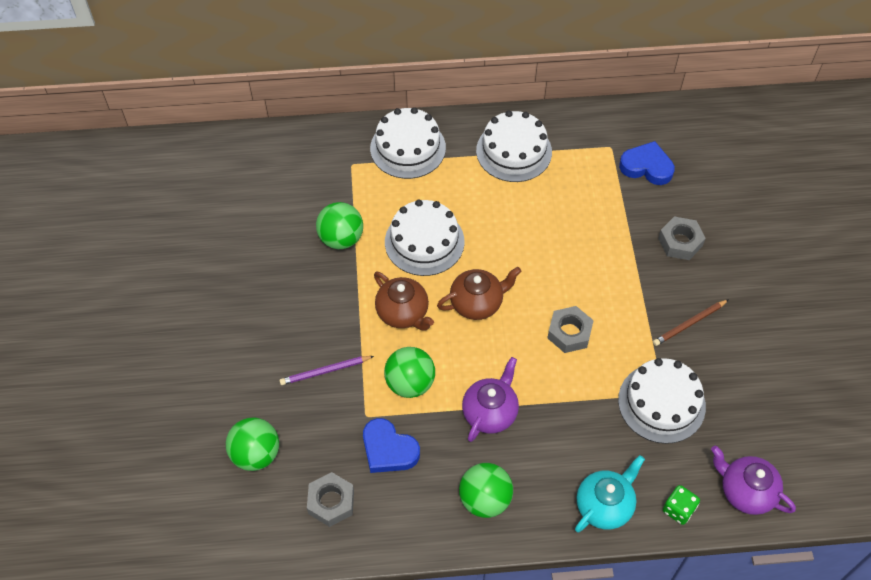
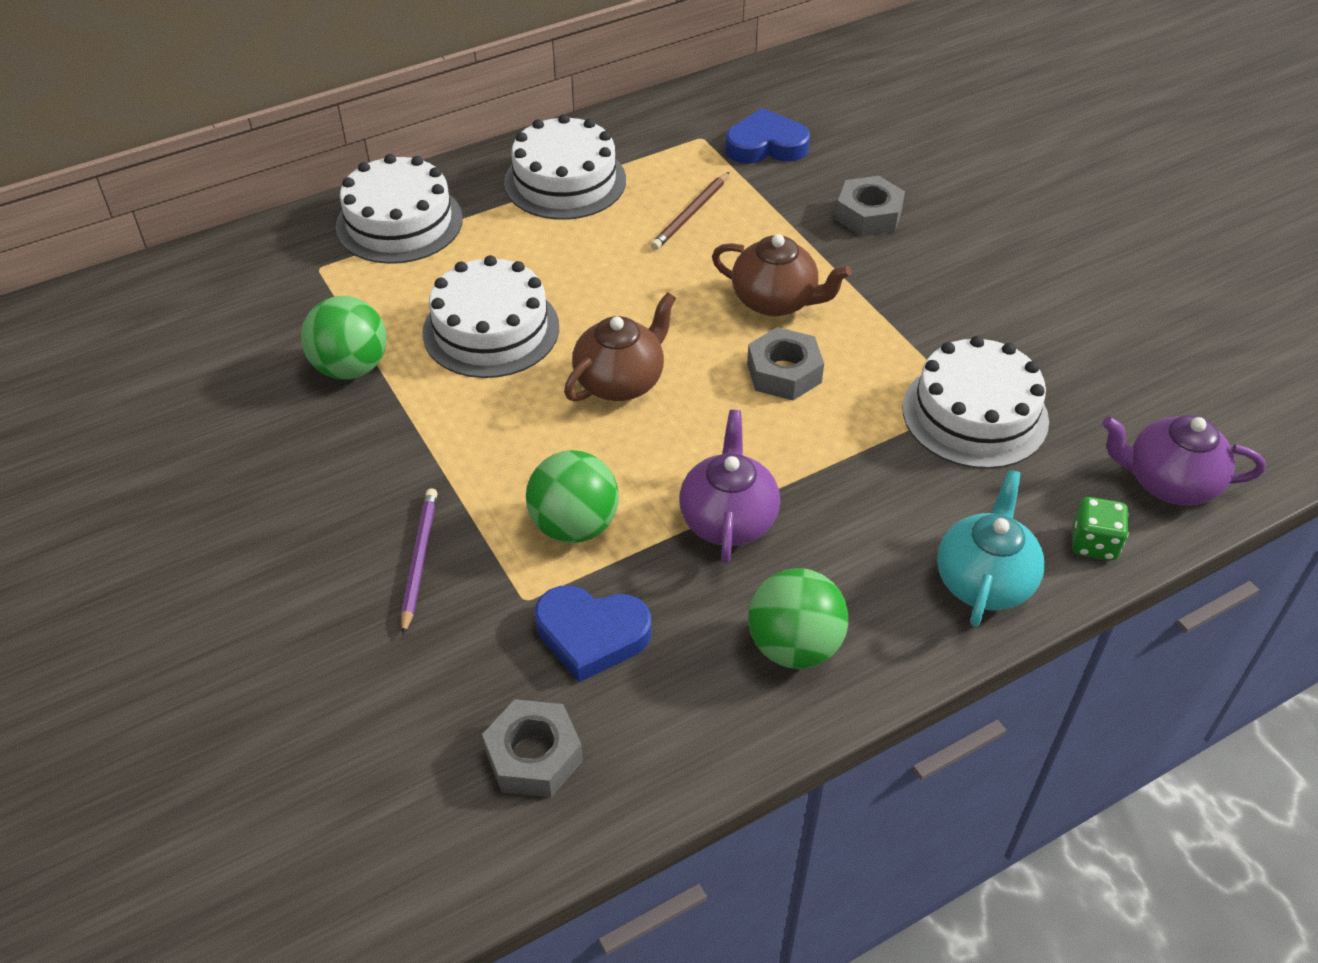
camera: 25 degrees left, 10 degrees down
(256, 454) = (355, 733): green ball -> none
(325, 371) = (419, 560): purple pencil -> purple pencil turned 135 degrees clockwise
(403, 313) = (509, 433): brown teapot -> brown teapot (775, 301)
(689, 324) = (947, 305): brown pencil -> brown pencil (691, 214)

